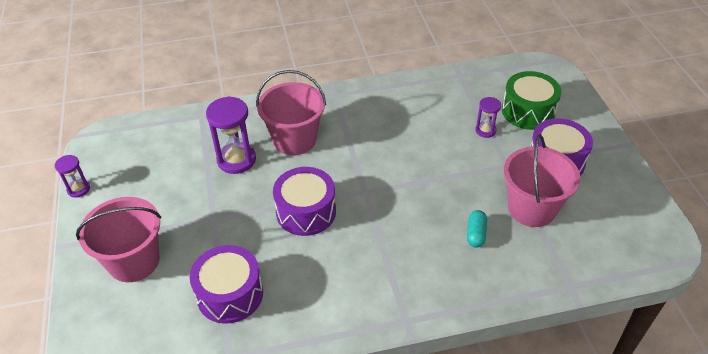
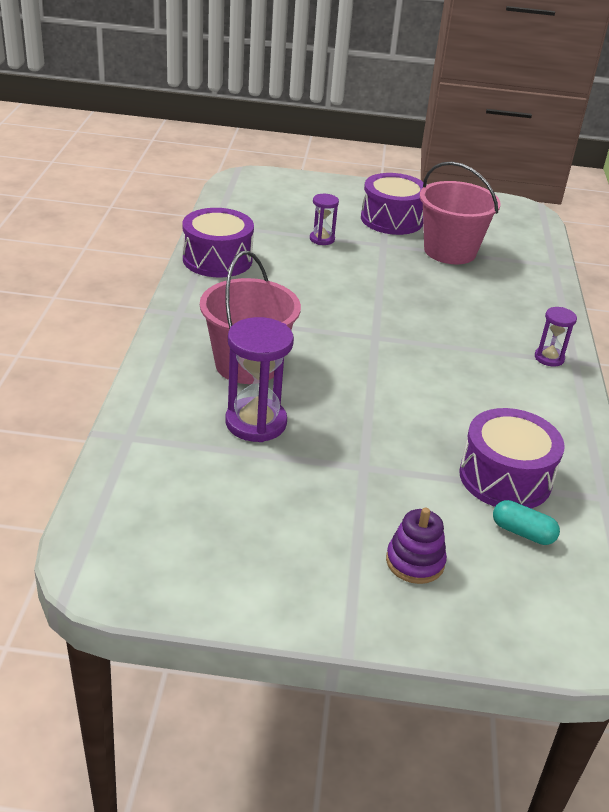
camera: 75 degrees left, 10 degrees down
(78, 189) = (217, 611): purple hourglass -> purple hourglass (549, 358)
(134, 261) = (415, 562): pink bucket -> purple stacking toy
(306, 212) = (388, 387): purple drum -> purple drum (217, 259)
(476, 234) = (472, 289): turquoise capsule -> turquoise capsule (522, 532)
(528, 111) = (308, 209): green drum -> none

